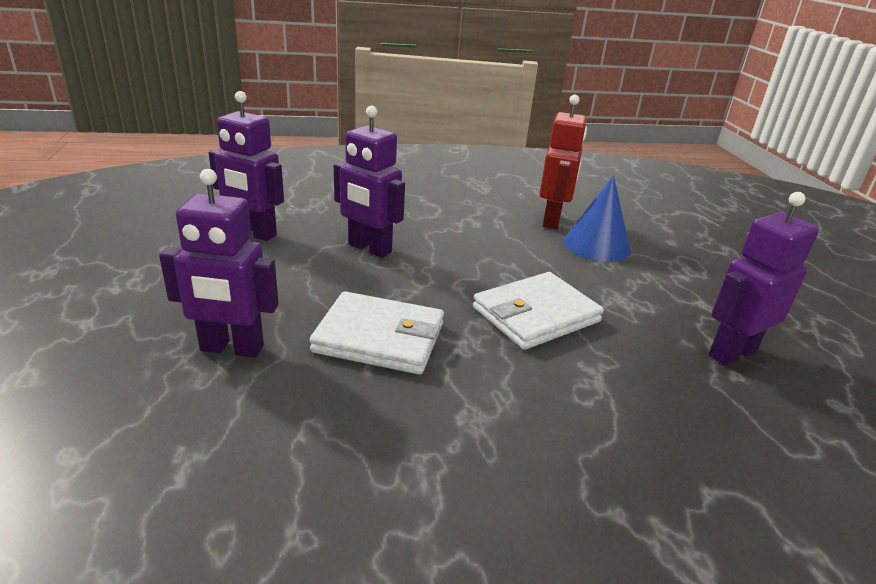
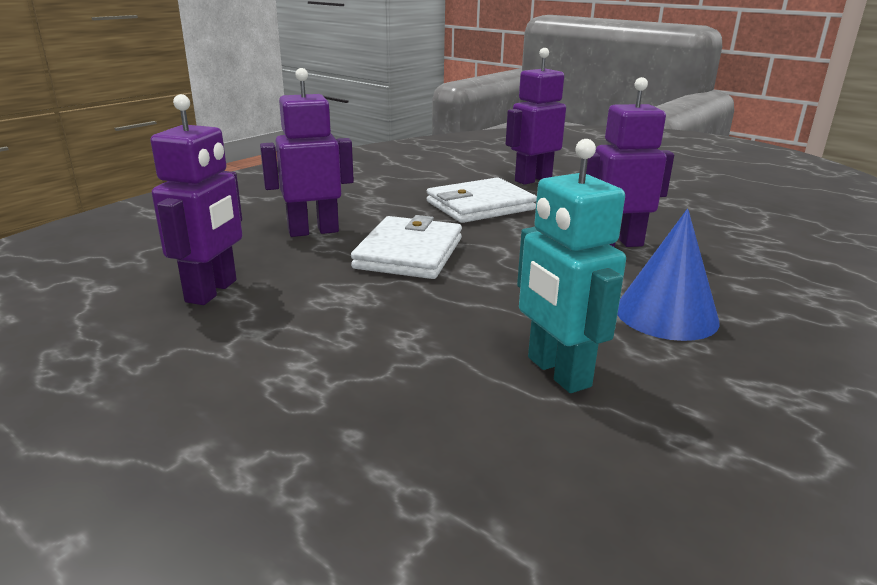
camera: 140 degrees right, 5 degrees down
(254, 233) = (702, 219): purple robot -> purple robot (313, 231)
(552, 221) = (557, 372): red robot -> turquoise robot
(596, 245) = (448, 357): blue cone -> blue cone (666, 314)

